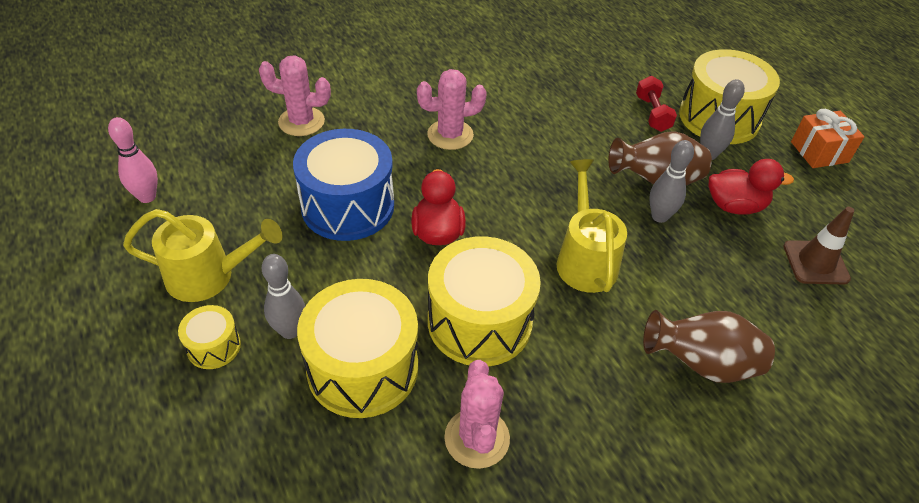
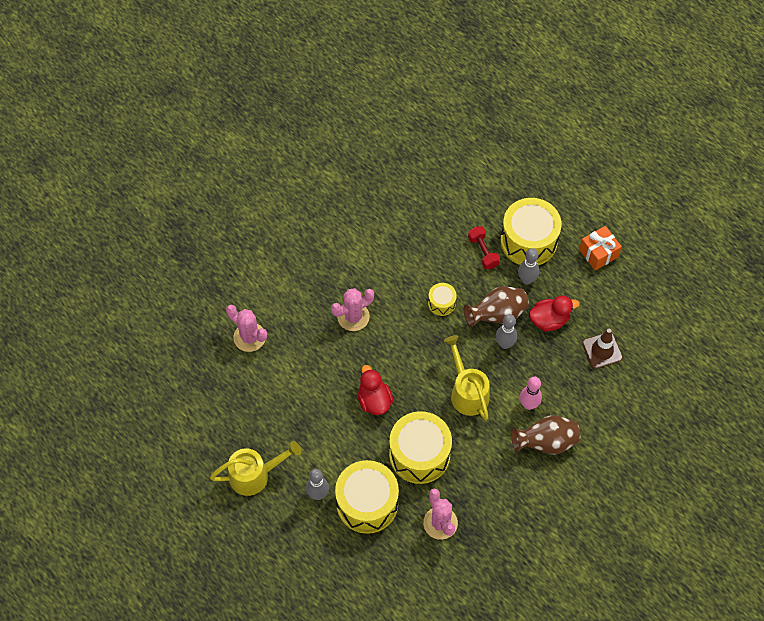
camera: 15 degrees left, 15 degrees up
(147, 197) = (185, 432): pink bowling pin -> pink bowling pin (529, 404)
(214, 346) = (282, 517): yellow drum -> yellow drum (441, 303)
(301, 122) = (249, 337): pink cactus -> pink cactus turned 45 degrees clockwise
(348, 206) = (312, 398): blue drum -> none

